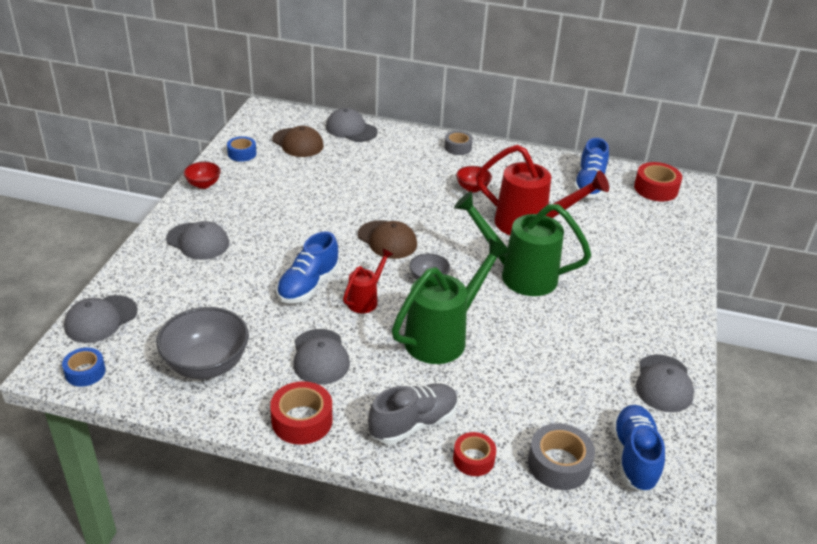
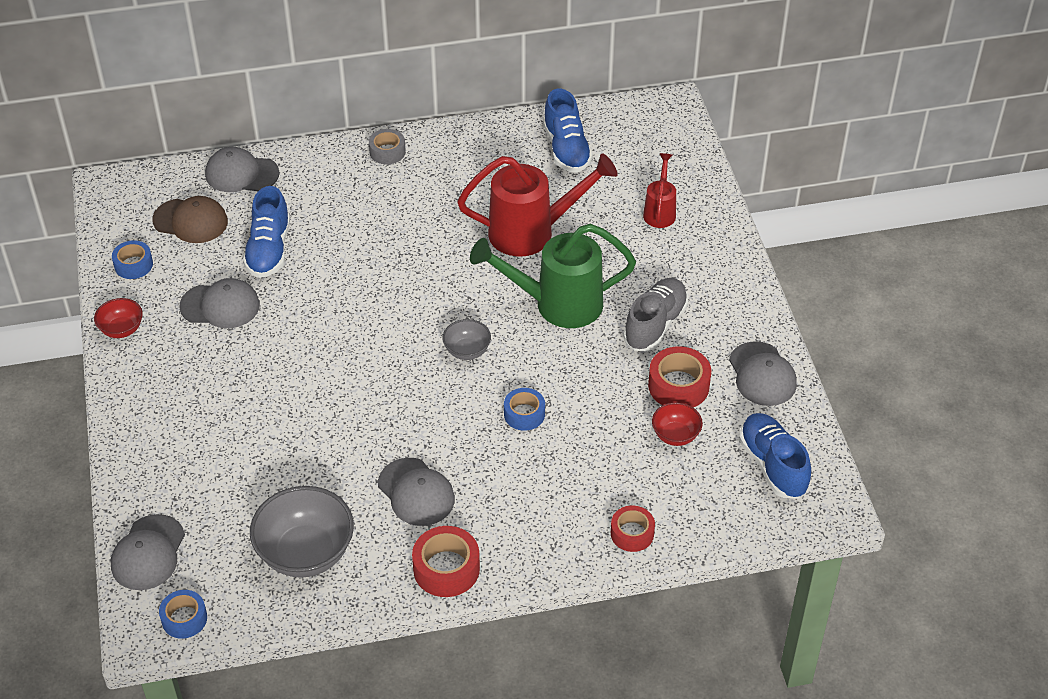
camera: 25 degrees left, 10 degrees up
(198, 241) = (178, 410): grey cap -> grey cap (220, 306)
(308, 285) = (344, 413): blue shoe -> blue shoe (269, 250)
(365, 300) = (417, 405): red watering can -> red watering can (660, 211)
(387, 240) = (390, 318): brown cap -> none
(413, 423) = (555, 523): grey shoe -> grey shoe (655, 324)
(443, 337) = (524, 414): green watering can -> blue tape
(472, 188) = (440, 206): red bowl -> red bowl (675, 435)
(559, 464) = (710, 503): grey tape -> none
(656, 189) = (640, 126): red tape -> red tape (678, 386)

